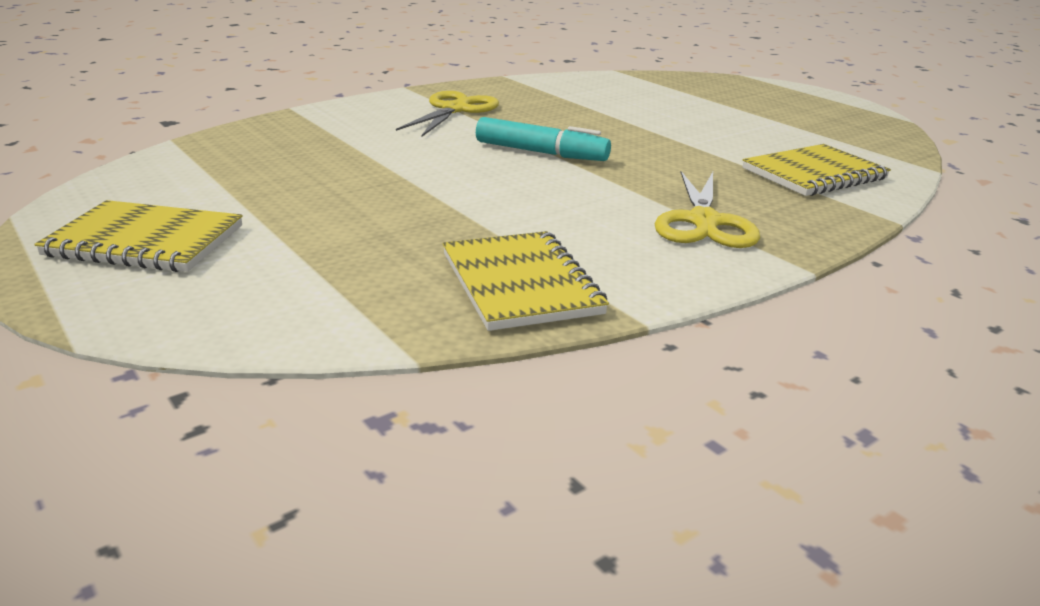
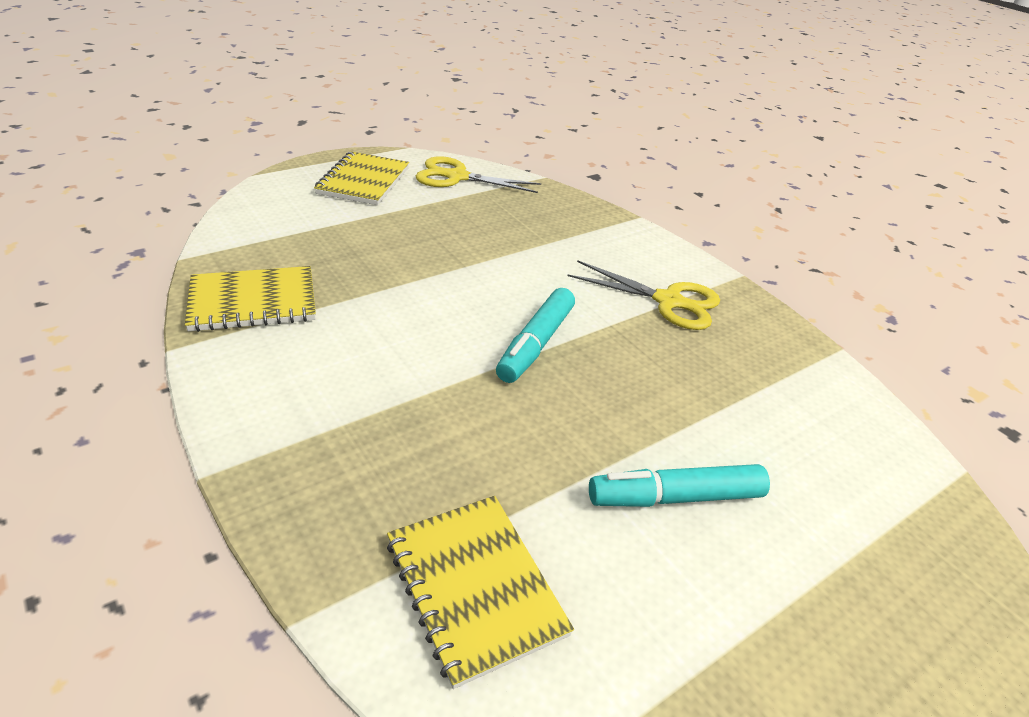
camera: 90 degrees right, 10 degrees up
(690, 125) = (675, 497): none -> turquoise marker
(704, 222) = (335, 425): yellow scissors -> yellow scissors (457, 177)

